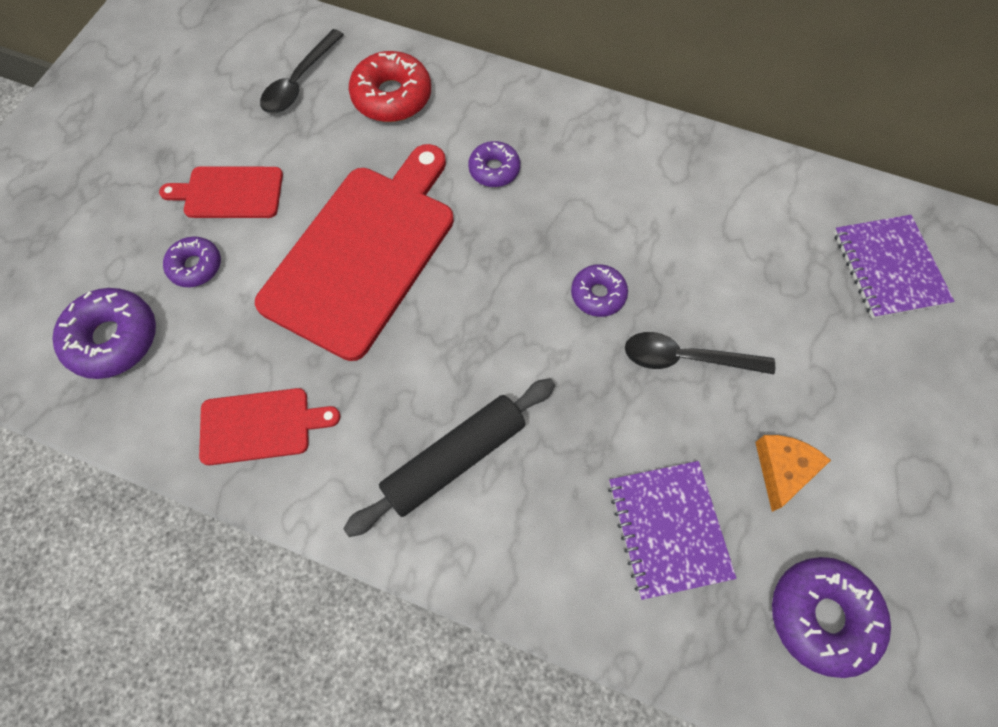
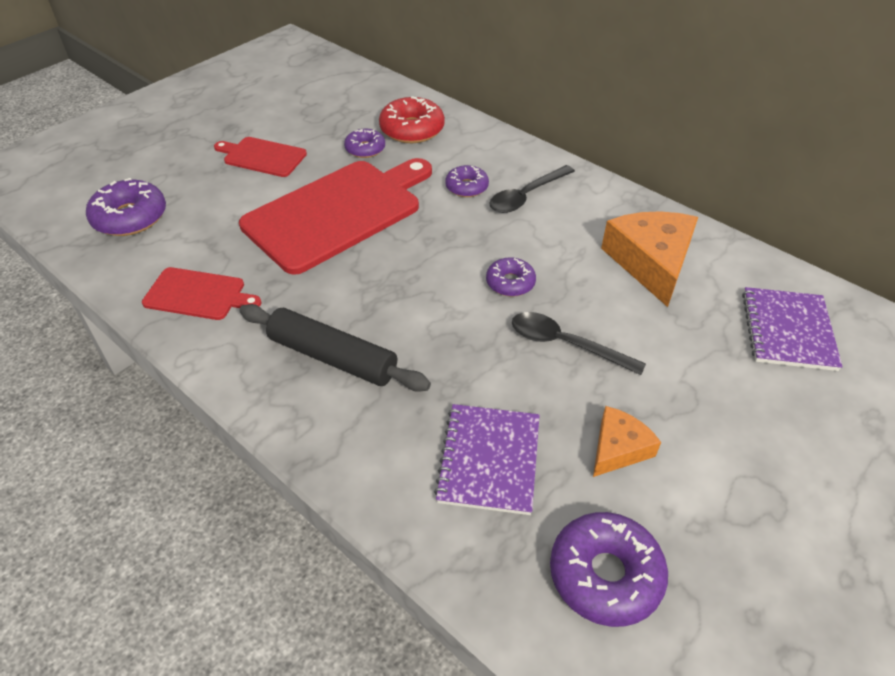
camera: 20 degrees right, 20 degrees down
(195, 266) = (212, 191): purple donut -> purple donut (365, 149)
(299, 81) = (349, 108): black spoon -> black spoon (526, 196)
(454, 459) = (332, 357): black rolling pin -> black rolling pin turned 45 degrees clockwise
(730, 219) = (651, 262): none -> orange cheese

